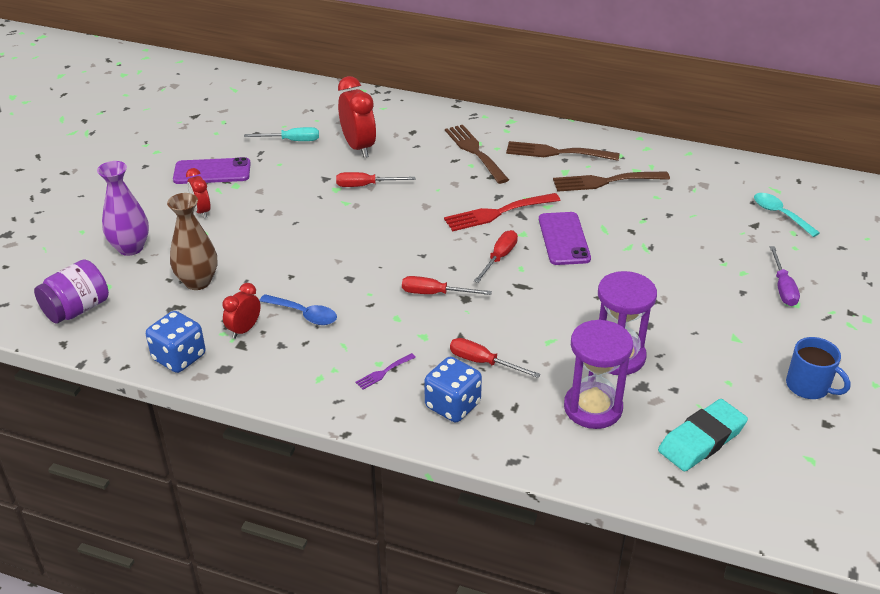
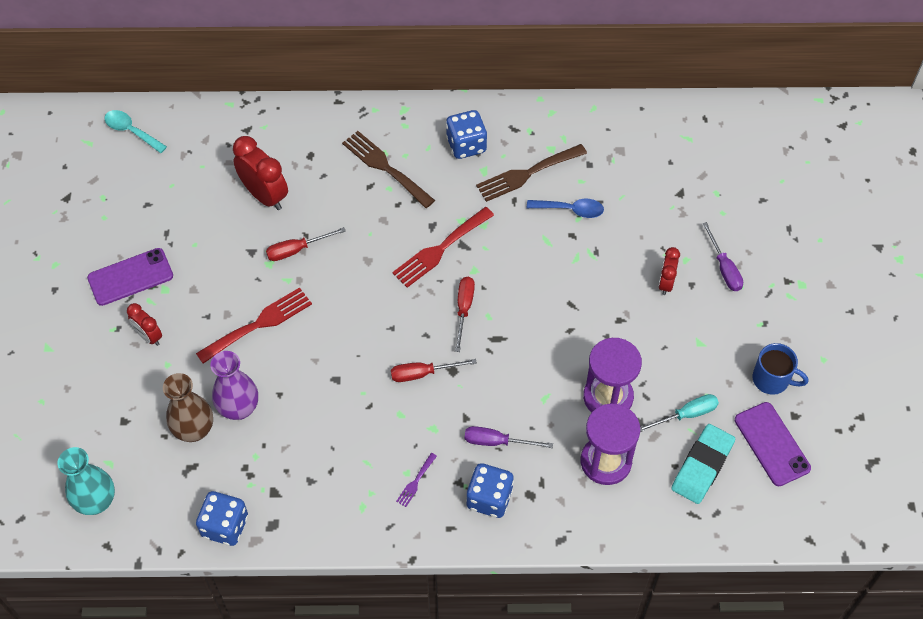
camera: 20 degrees left, 20 degrees up
(77, 309) = (96, 501): purple jar -> turquoise vase
(130, 248) = (104, 408): purple vase -> purple vase (239, 408)
(244, 329) = (268, 474): red clock -> red clock (665, 283)
(291, 141) = (191, 206): turquoise screwdriver -> turquoise screwdriver (686, 415)
(302, 225) = (259, 324): none -> red fork
(304, 314) = (314, 438): blue spoon -> blue spoon (570, 210)
(483, 362) = (497, 442): red screwdriver -> purple screwdriver
(556, 153) = (466, 145): brown fork -> blue dice
(563, 239) = (514, 265): purple phone -> purple phone (771, 444)
(780, 214) = (699, 172): turquoise spoon -> turquoise spoon (131, 131)

